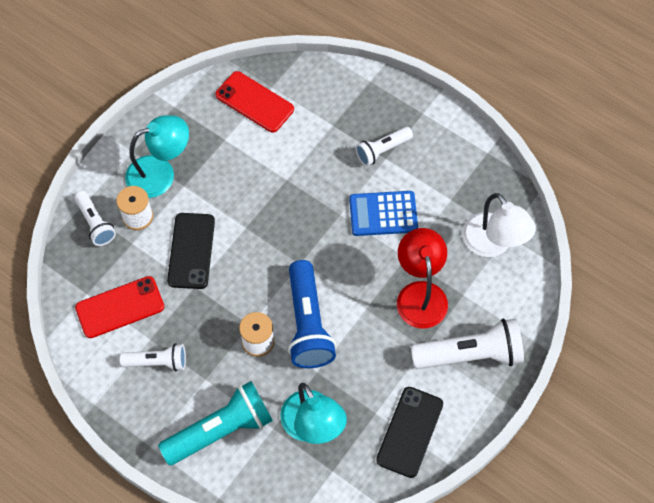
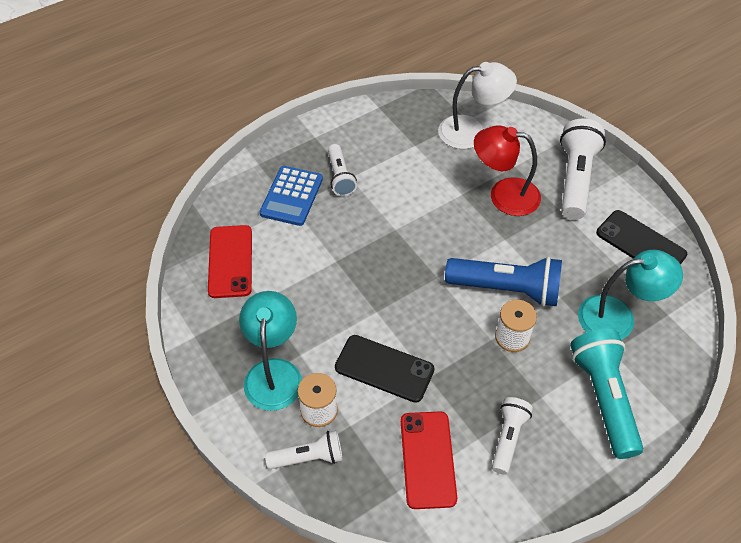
camera: 70 degrees left, 10 degrees down
(254, 102) = (230, 261): red phone -> red phone turned 60 degrees counterclockwise
(383, 214) = (409, 197): blue calculator -> blue calculator (291, 196)

